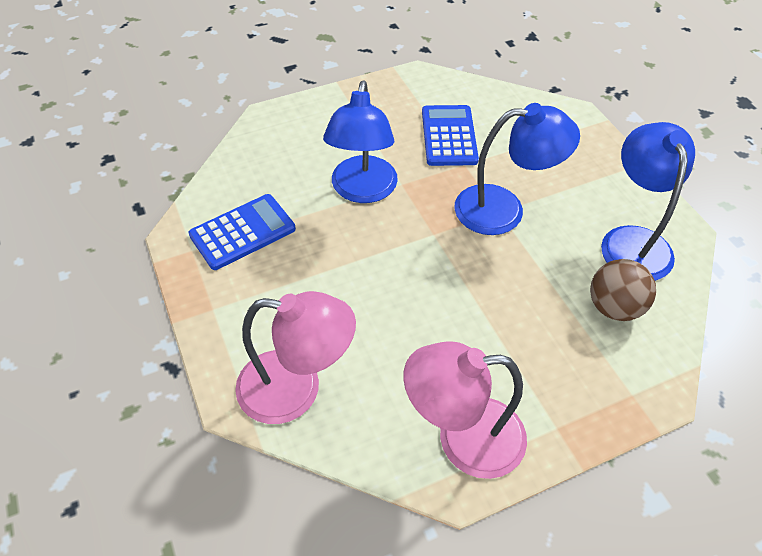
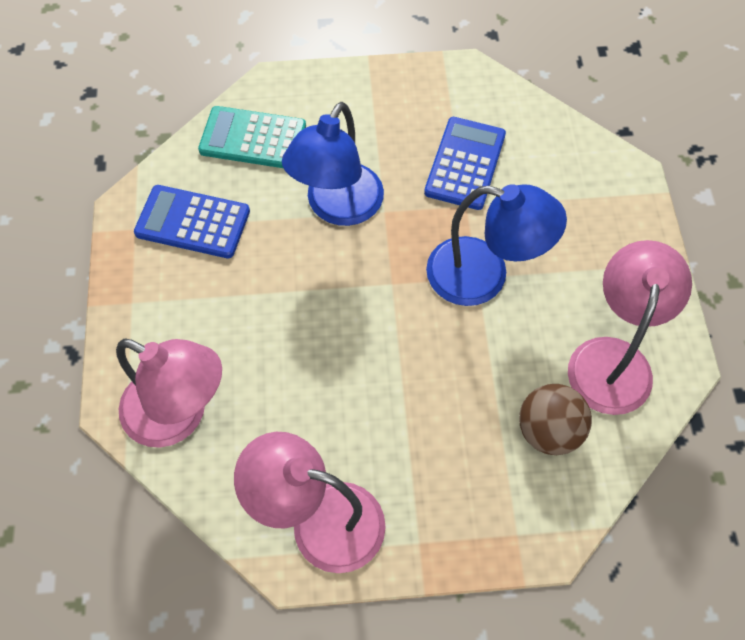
camera: 20 degrees right, 10 degrees up
(242, 232) = (192, 222): blue calculator -> blue calculator turned 150 degrees counterclockwise
(268, 158) = (253, 139): none -> turquoise calculator
(632, 241) = (613, 358): blue lamp -> pink lamp

